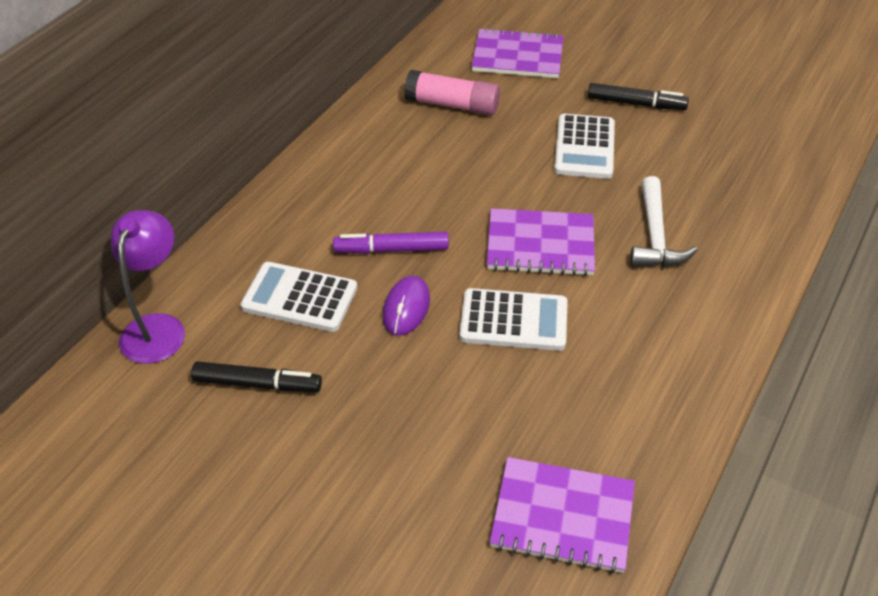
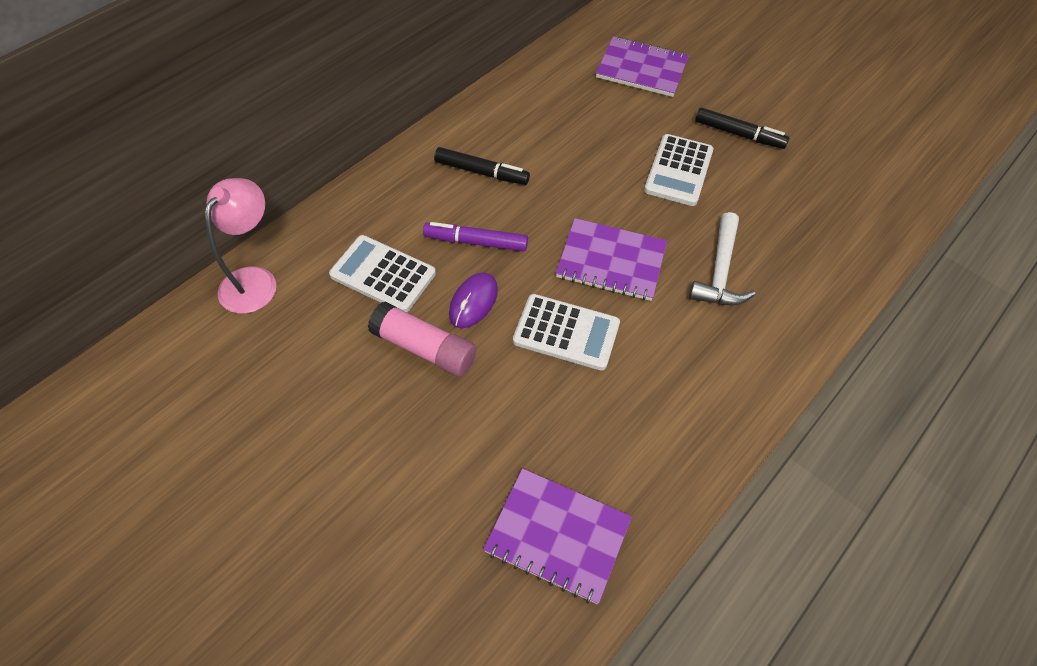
camera: 10 degrees right, 10 degrees up
(157, 327) = (254, 280): purple lamp -> pink lamp
(257, 384) = (324, 351): black marker -> black marker (481, 172)
(452, 105) = (569, 108): pink glue stick -> pink glue stick (424, 348)

